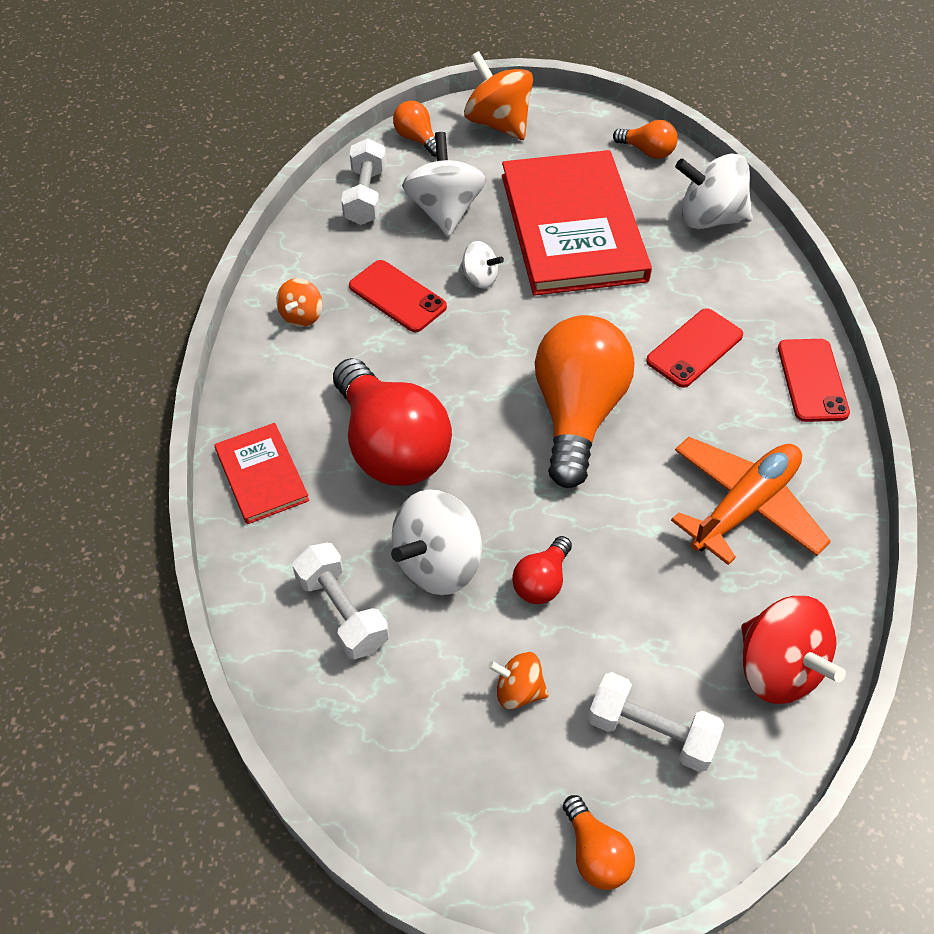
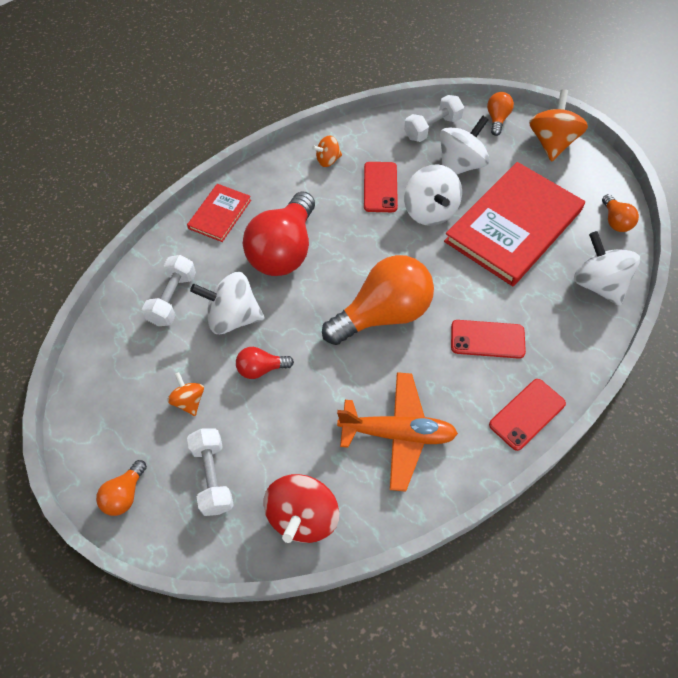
camera: 50 degrees right, 5 degrees up
(479, 278) = (430, 211): white spinning top -> white spinning top, size x1.84

